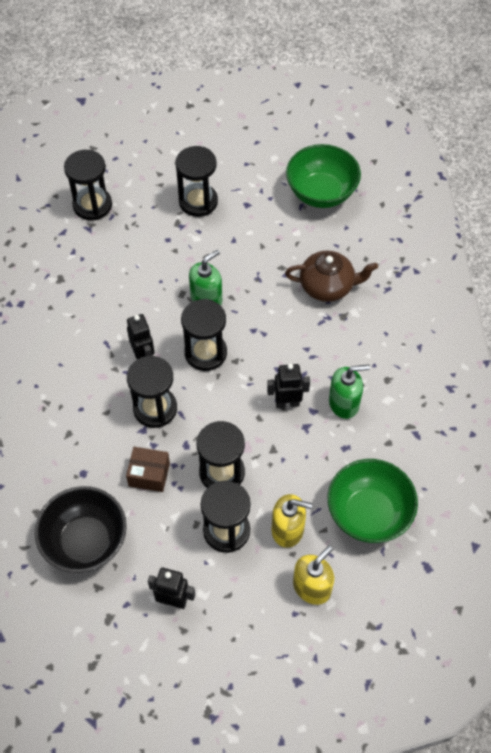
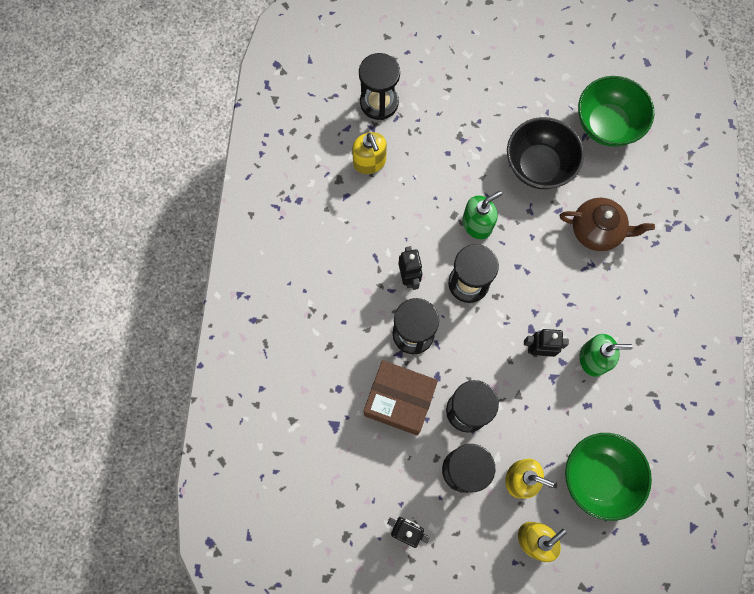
camera: 10 degrees right, 15 degrees up
(85, 542) = (333, 458): black bowl -> black bowl (538, 165)
(89, 259) = (369, 162): none -> yellow soap dispenser
(149, 474) = (399, 401): brown box -> brown box, size x1.72
(198, 202) = (483, 115): black hourglass -> none

